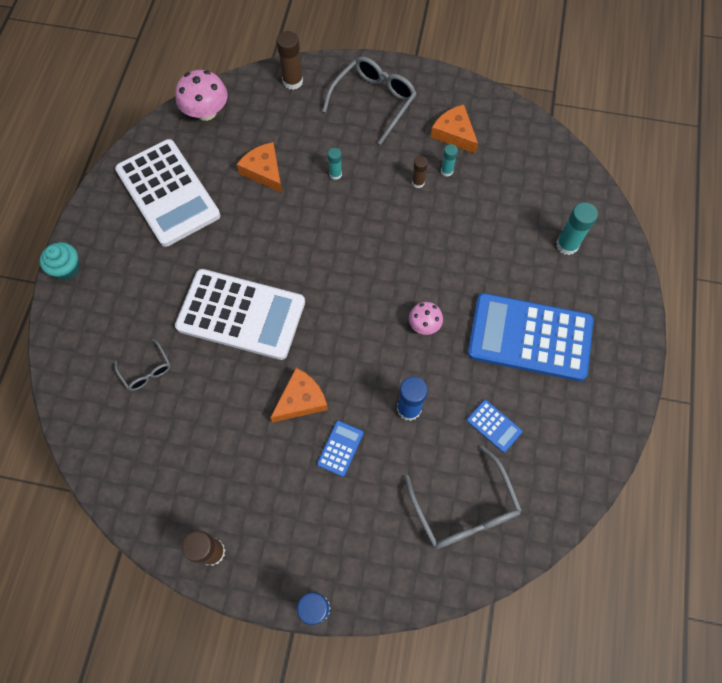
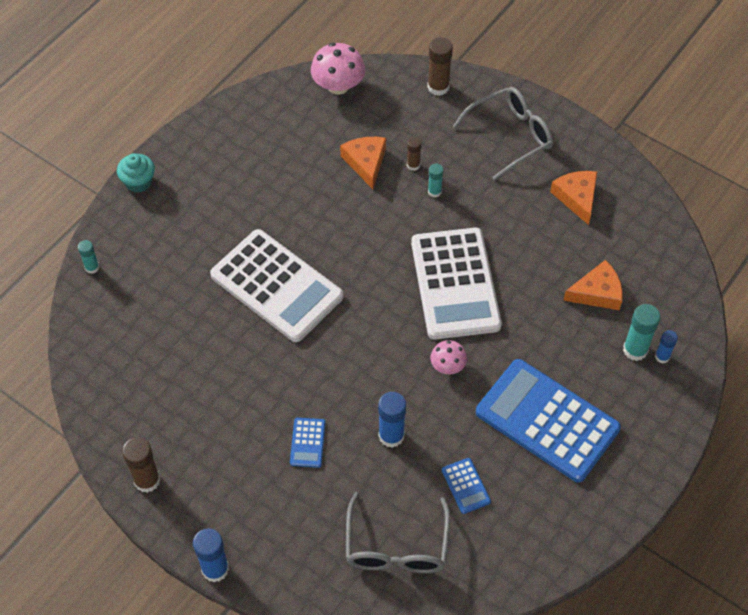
camera: 25 degrees right, 10 degrees down
(146, 370) = (166, 300): grey glasses -> none
(168, 193) = (264, 148): white calculator -> white calculator (455, 284)
(301, 400) = (293, 385): orange cheese -> orange cheese (597, 292)
(340, 448) = (308, 443): blue calculator -> blue calculator turned 135 degrees clockwise
(418, 182) = (513, 231): brown glue stick -> brown glue stick (413, 165)
(447, 171) = (549, 231): turquoise glue stick -> turquoise glue stick (92, 267)
(590, 242) = (662, 357): none -> blue glue stick

